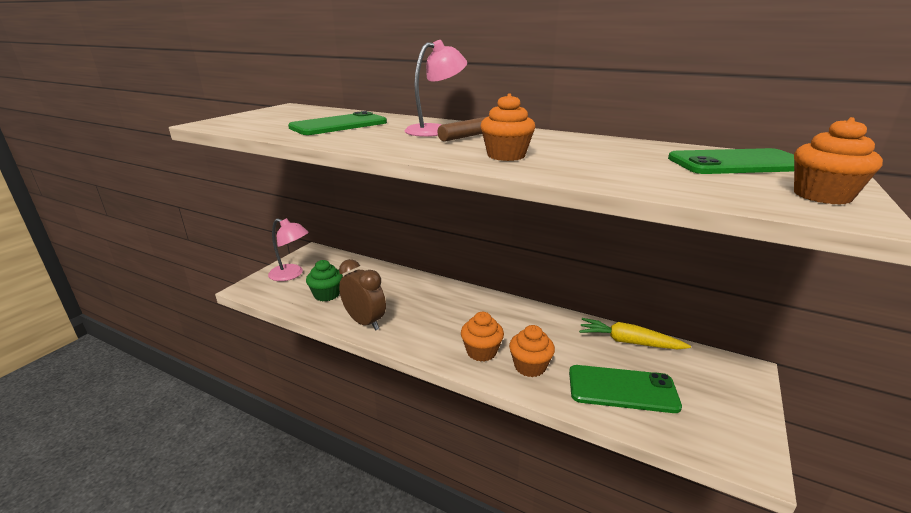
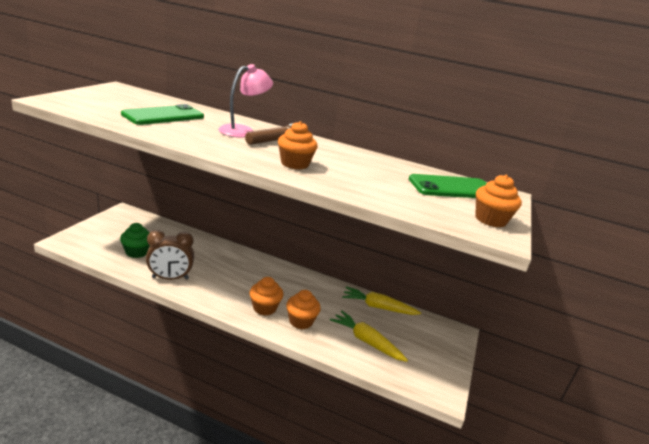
camera: 10 degrees left, 0 degrees up
(291, 275) = (104, 232): pink lamp -> none
(365, 322) = (170, 278): brown clock -> brown clock turned 135 degrees clockwise
(622, 389) = (366, 341): green phone -> yellow carrot

